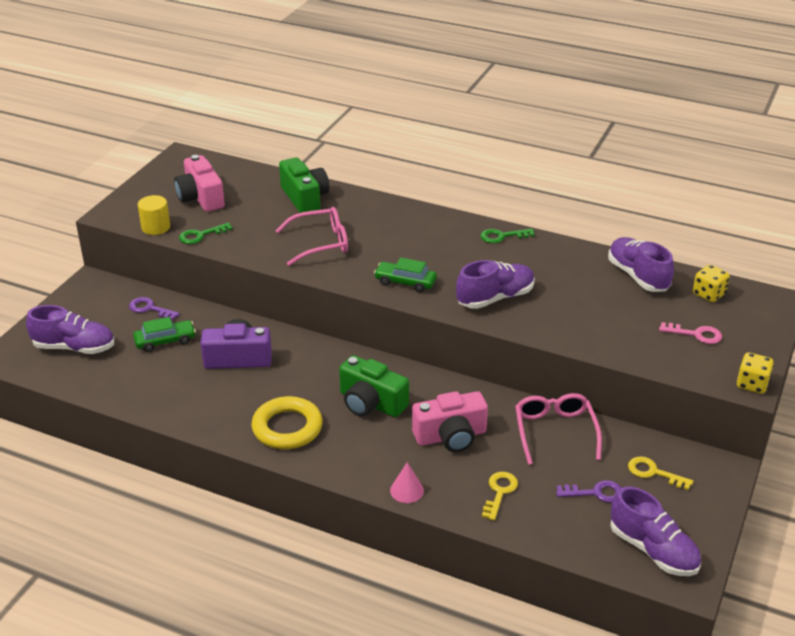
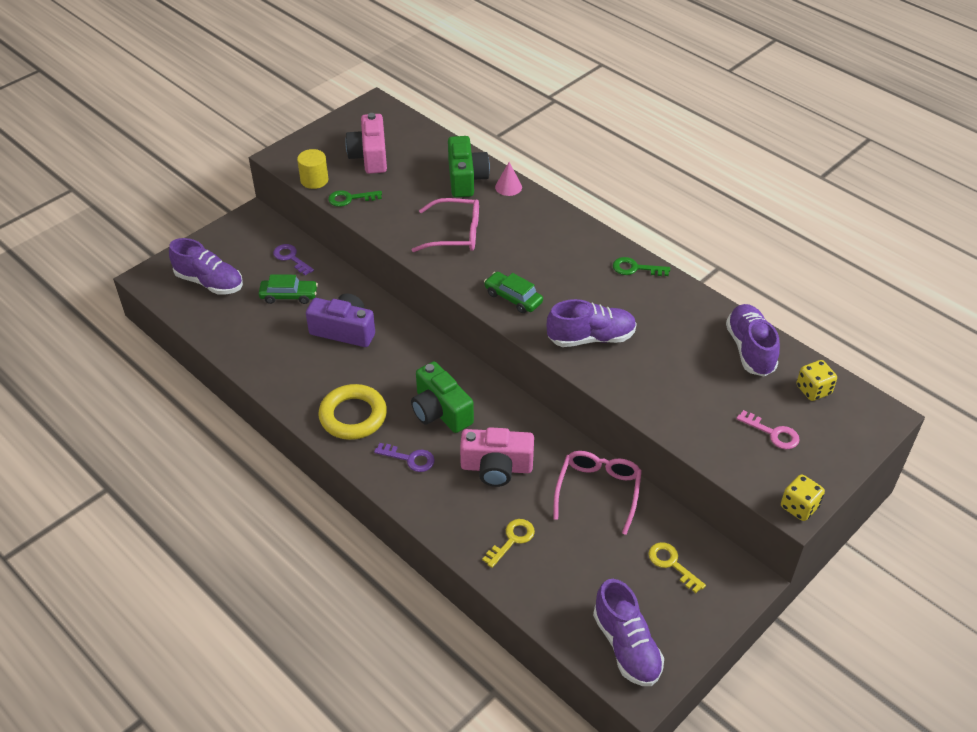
camera: 20 degrees right, 10 degrees up
(407, 490) = (428, 512): pink cone -> pink cone (508, 187)
(595, 493) = (603, 568): purple key -> purple key (410, 459)

